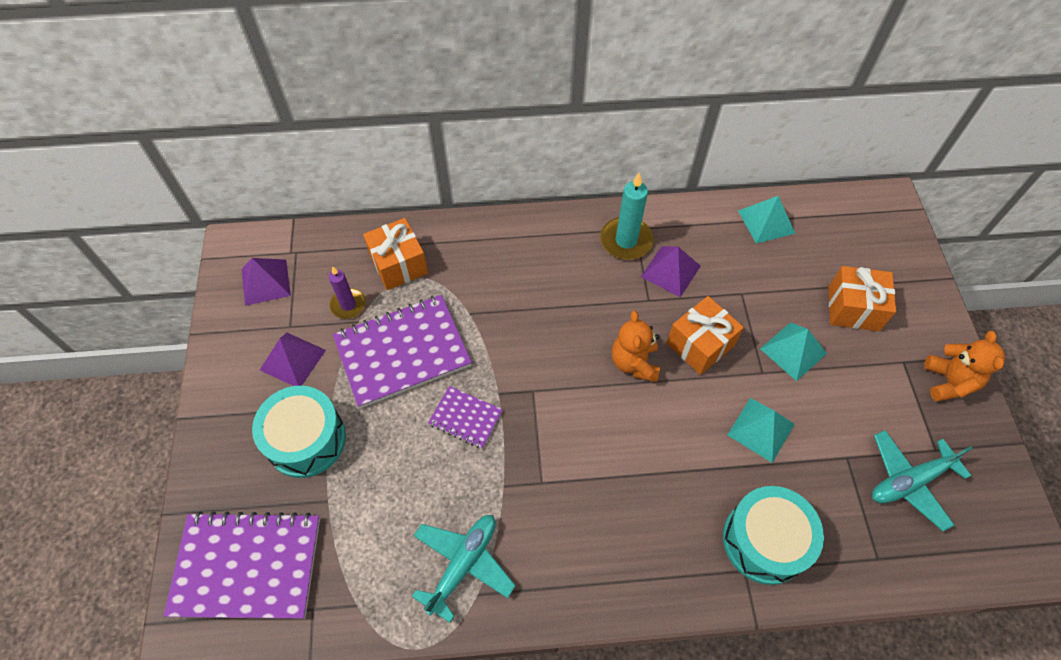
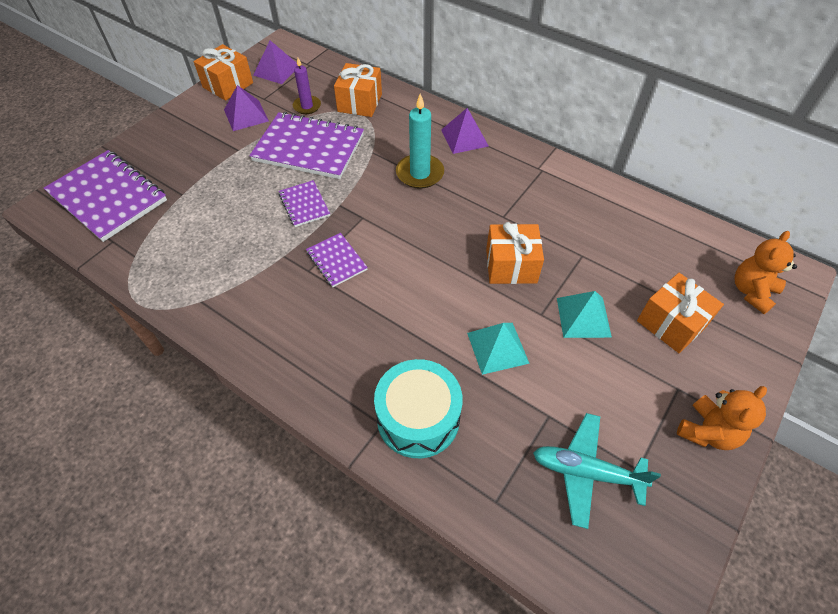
camera: 40 degrees right, 5 degrees down
(229, 336) = (228, 85): none -> orange gift
(306, 439) = (207, 157): turquoise drum -> none
(463, 565) = (211, 279): turquoise plane -> none
(556, 453) = (337, 261): none -> purple notebook
(626, 240) = (527, 173): turquoise candle -> turquoise candle (420, 173)
(634, 363) = (449, 245): orange teddy bear -> orange teddy bear (751, 292)
(670, 271) = (540, 209): purple pyramid -> purple pyramid (464, 138)
(766, 221) = (656, 223): turquoise pyramid -> none

